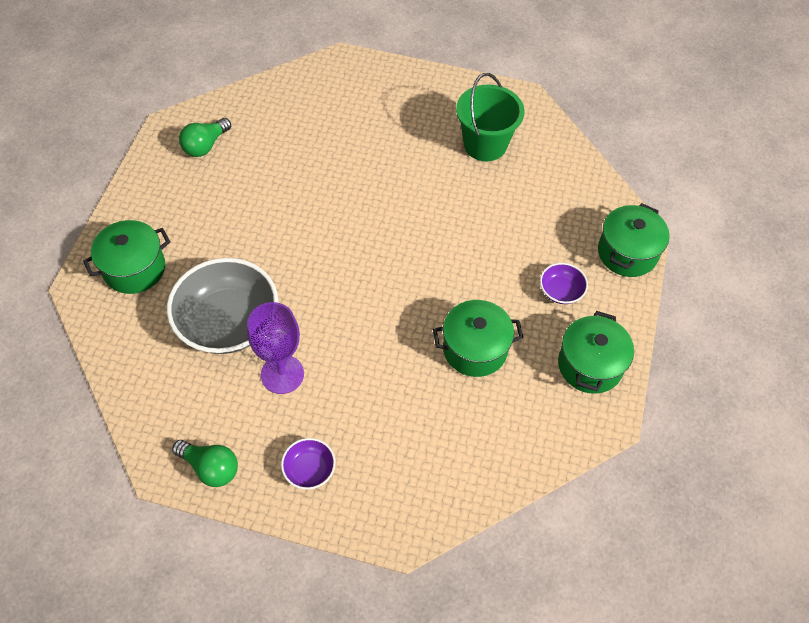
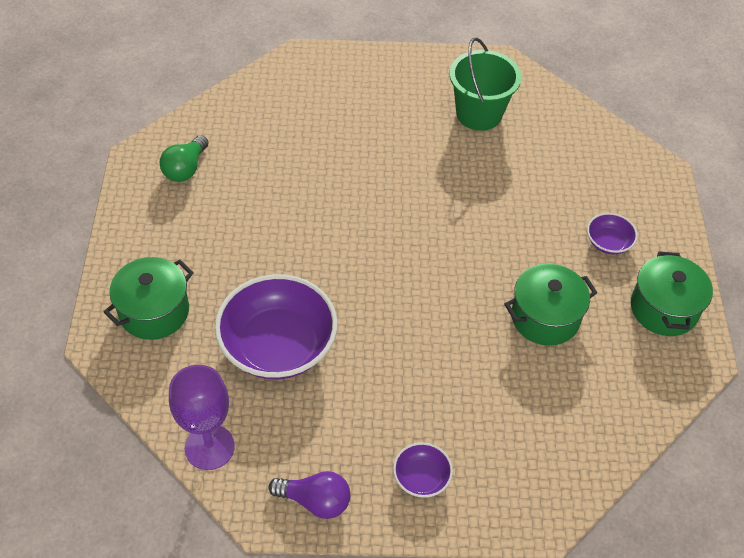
camera: 15 degrees left, 5 degrees down
(210, 468) = (315, 501): green light bulb -> purple light bulb
(228, 322) = (278, 346): grey bowl -> purple bowl
(282, 374) = (356, 386): purple goblet -> purple goblet (209, 447)
(627, 253) = (658, 192): green pot -> none

